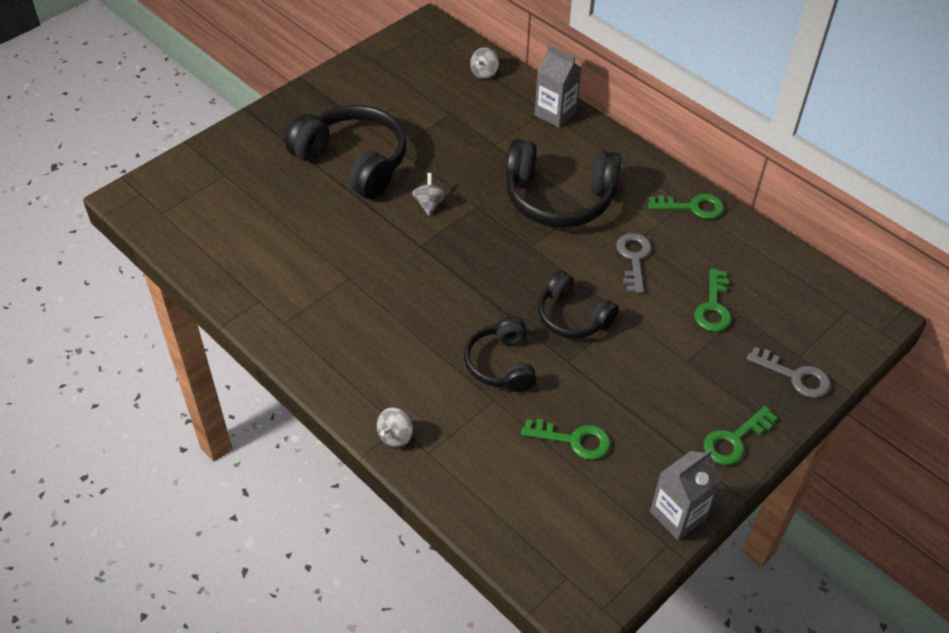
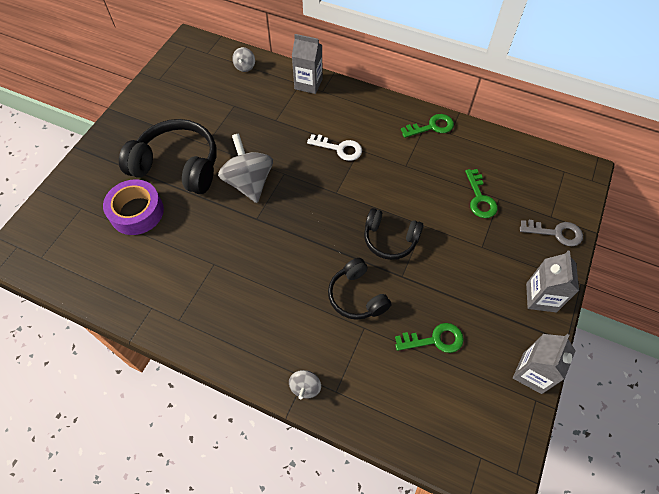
camera: 20 degrees left, 10 degrees up
(285, 197) = (137, 212): none -> purple tape
(429, 204) = (249, 182): grey spinning top -> grey spinning top, size x2.07
(558, 198) = (339, 148): black headphones -> white key
(634, 258) = (411, 179): grey key -> none
(734, 440) = (541, 297): green key -> grey carton

